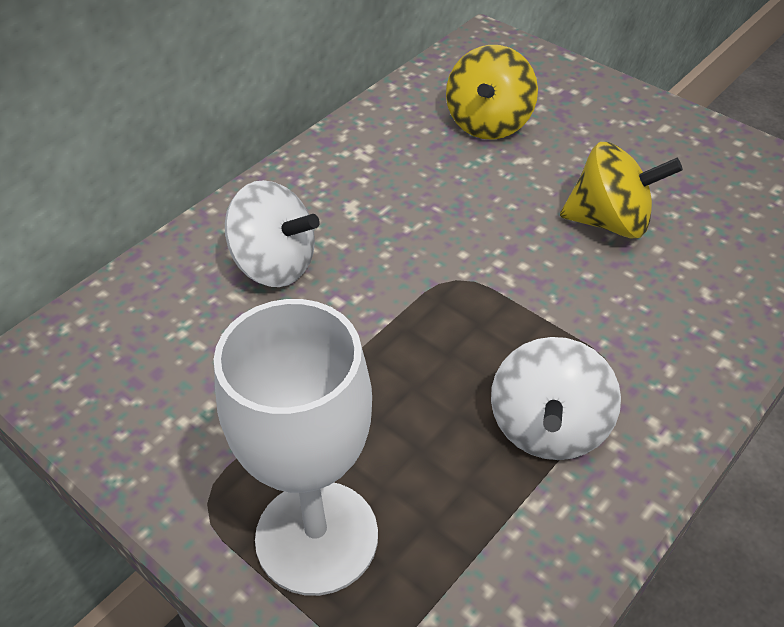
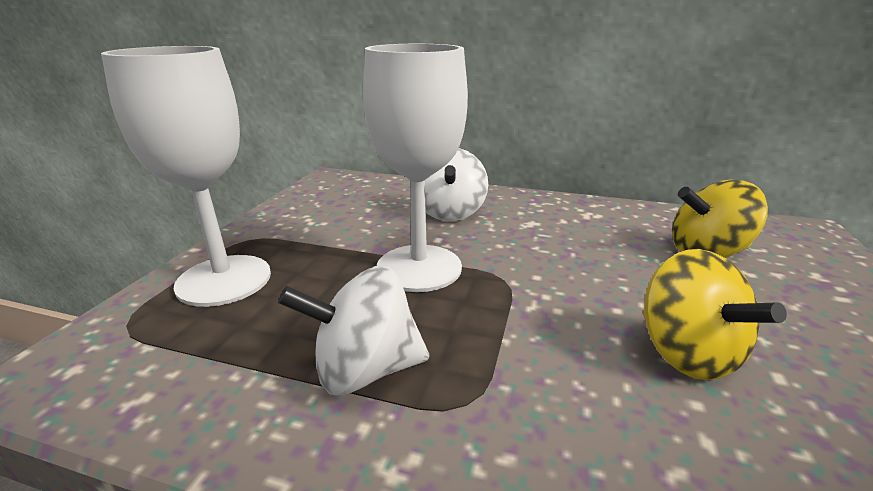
camera: 65 degrees right, 20 degrees down
(396, 338) = (419, 268): none -> white goblet

